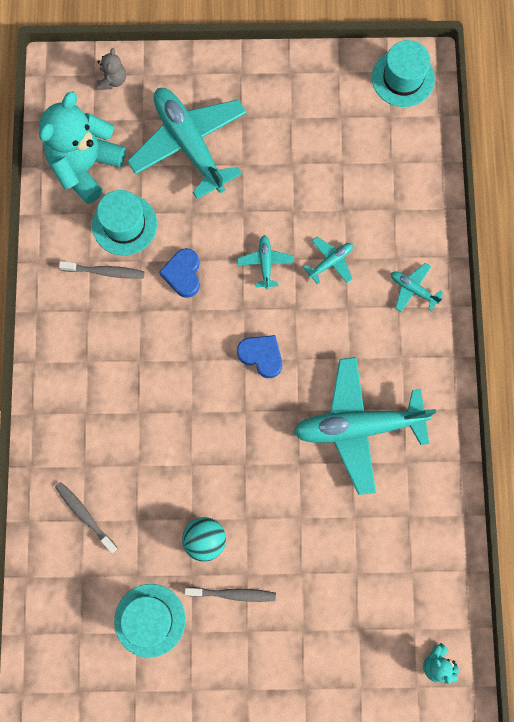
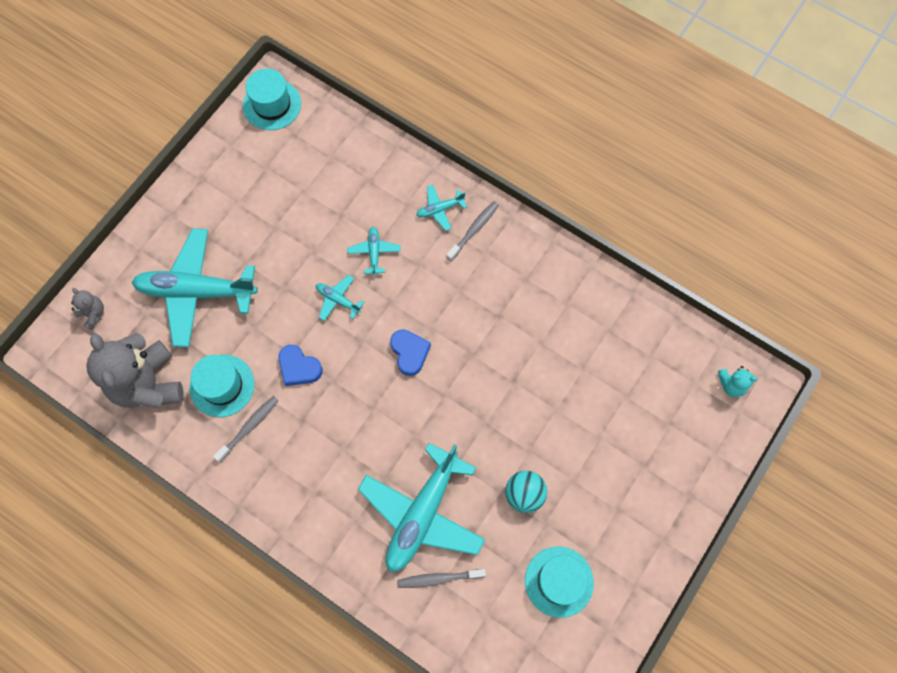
camera: 55 degrees left, 5 degrees down
(85, 166) = (148, 384): turquoise teddy bear -> grey teddy bear
(233, 594) = (581, 501): grey toothbrush -> grey toothbrush (474, 230)
(261, 356) = (409, 353): blue heart -> blue heart turned 90 degrees clockwise
(358, 426) = (516, 319): turquoise plane -> turquoise plane (422, 513)

